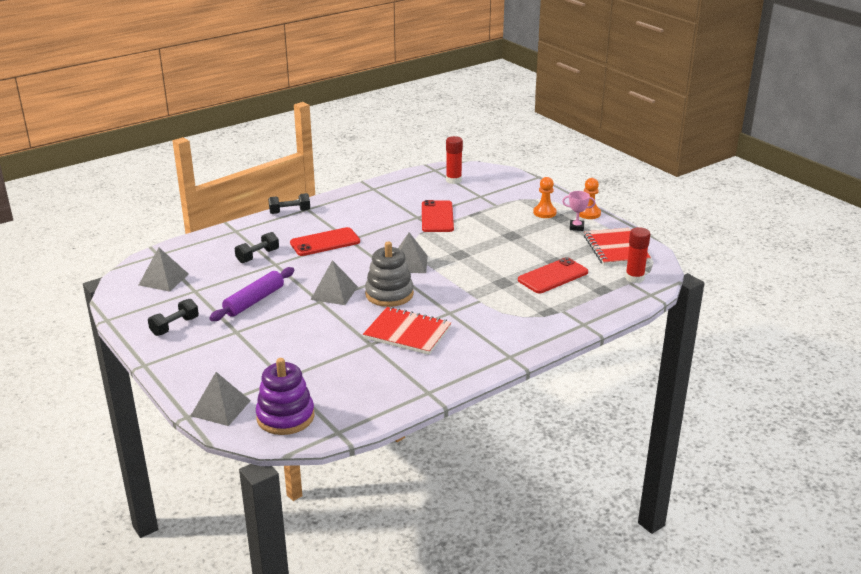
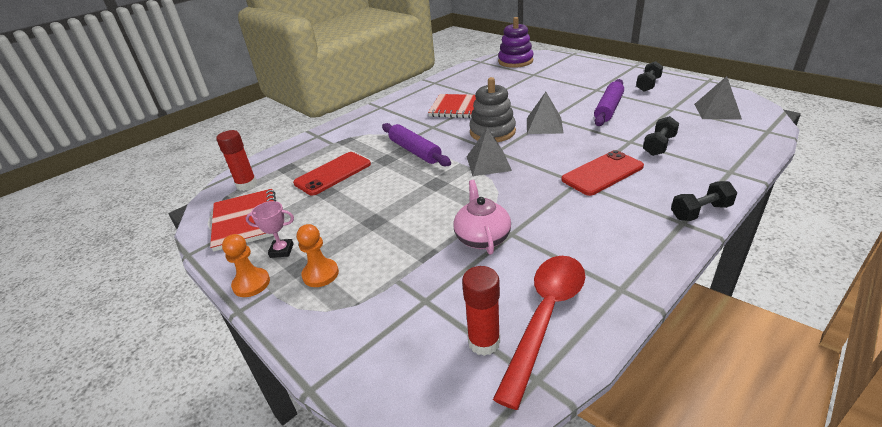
camera: 175 degrees right, 5 degrees up
(220, 408) = (557, 58): grey pyramid -> none
(419, 184) = (545, 317): none -> red spoon
(437, 217) = (482, 238): red phone -> pink teapot
(473, 286) = (415, 151): none -> purple rolling pin

